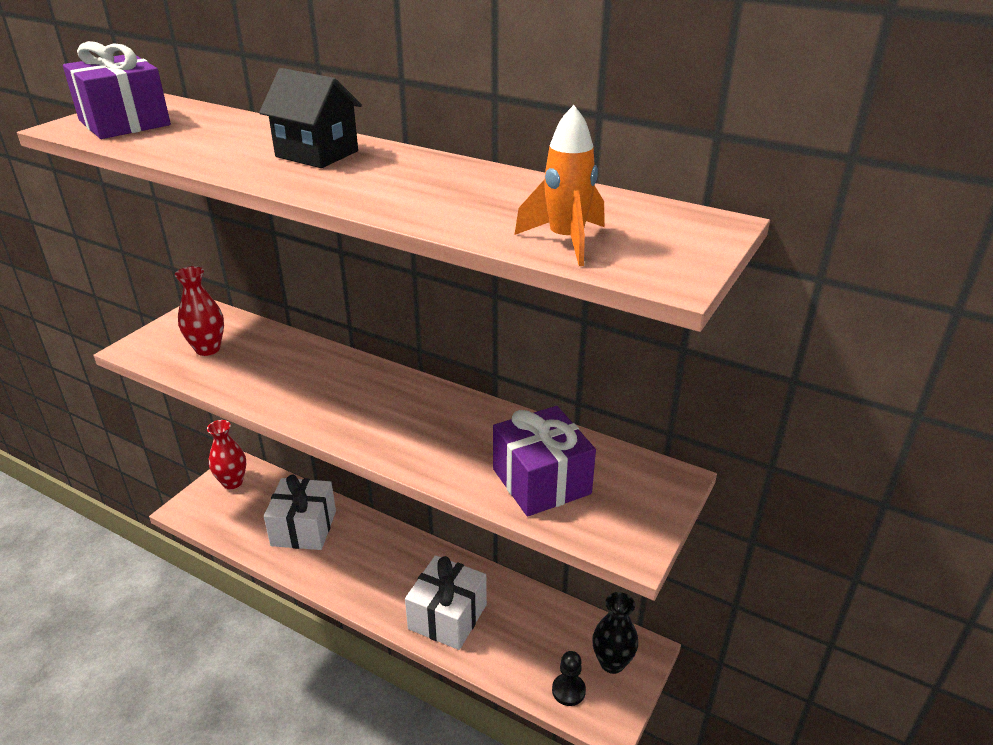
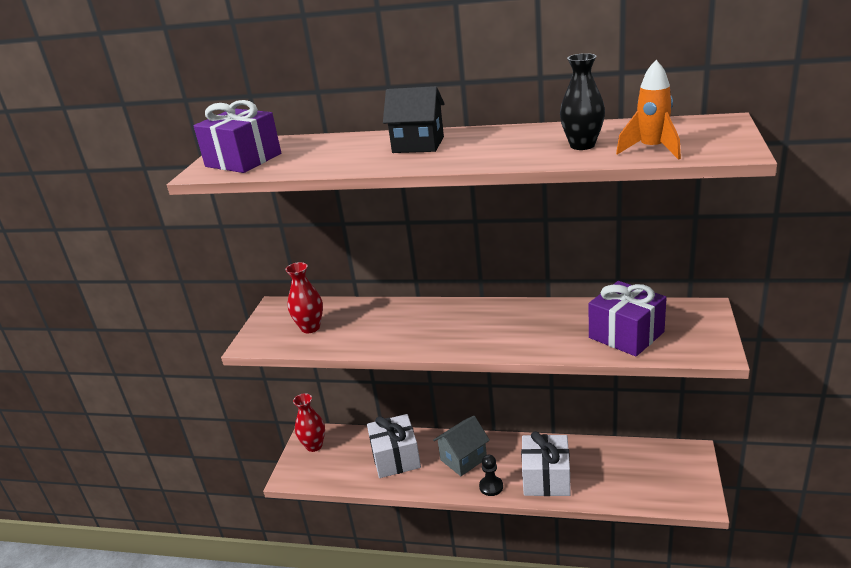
camera: 15 degrees left, 5 degrees down
(373, 557) = (463, 459): none -> grey house
(568, 690) = (661, 493): black pawn -> black pawn (491, 487)
(612, 663) = (677, 466): black vase -> black vase (582, 145)

